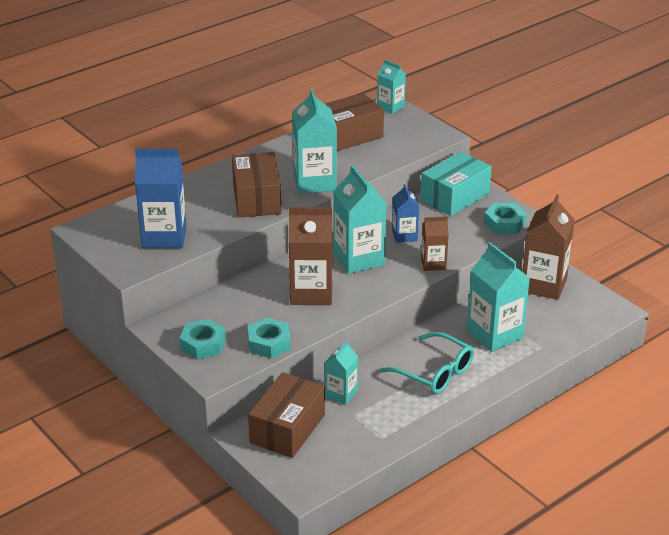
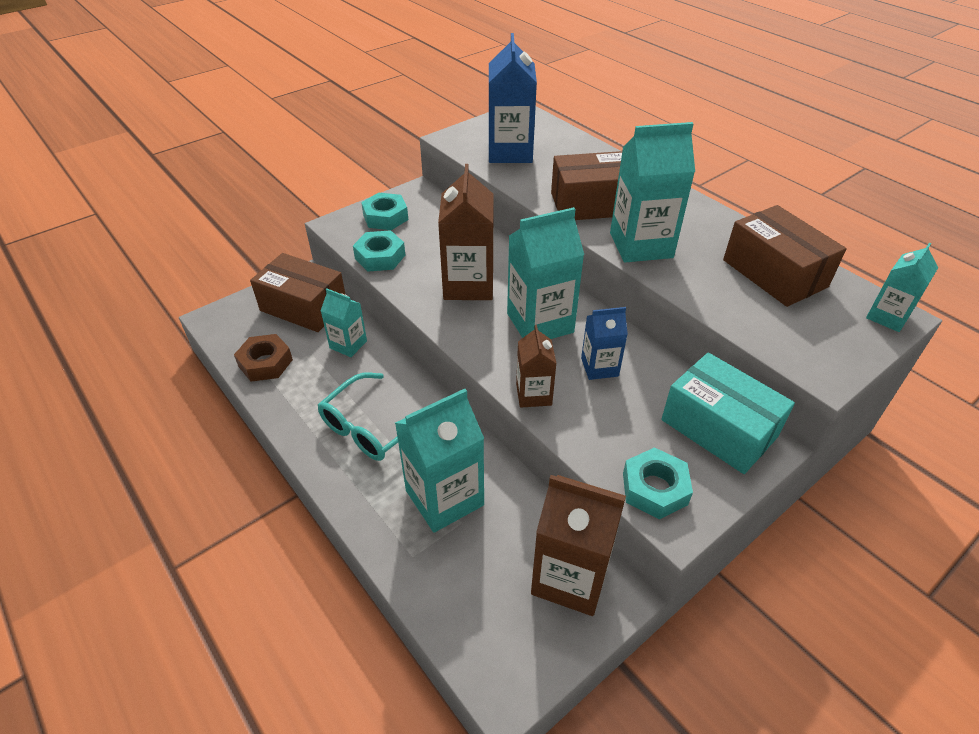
camera: 90 degrees right, 10 degrees up
(365, 442) = (265, 363): none -> brown nut

